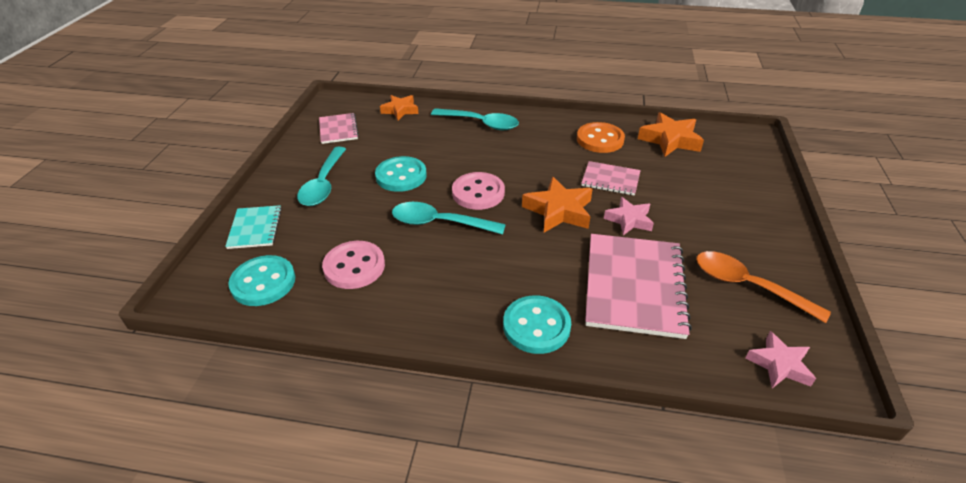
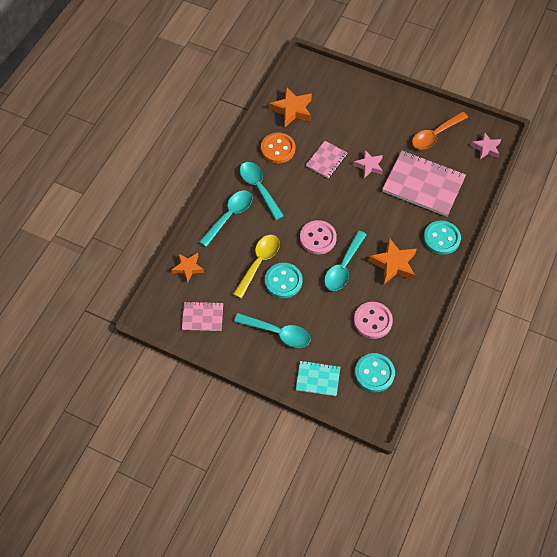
camera: 75 degrees left, 20 degrees up
(422, 154) = (259, 263): none -> yellow spoon
(532, 136) = (259, 188): none -> turquoise spoon
(558, 211) = (350, 199): orange star -> orange star (393, 264)

